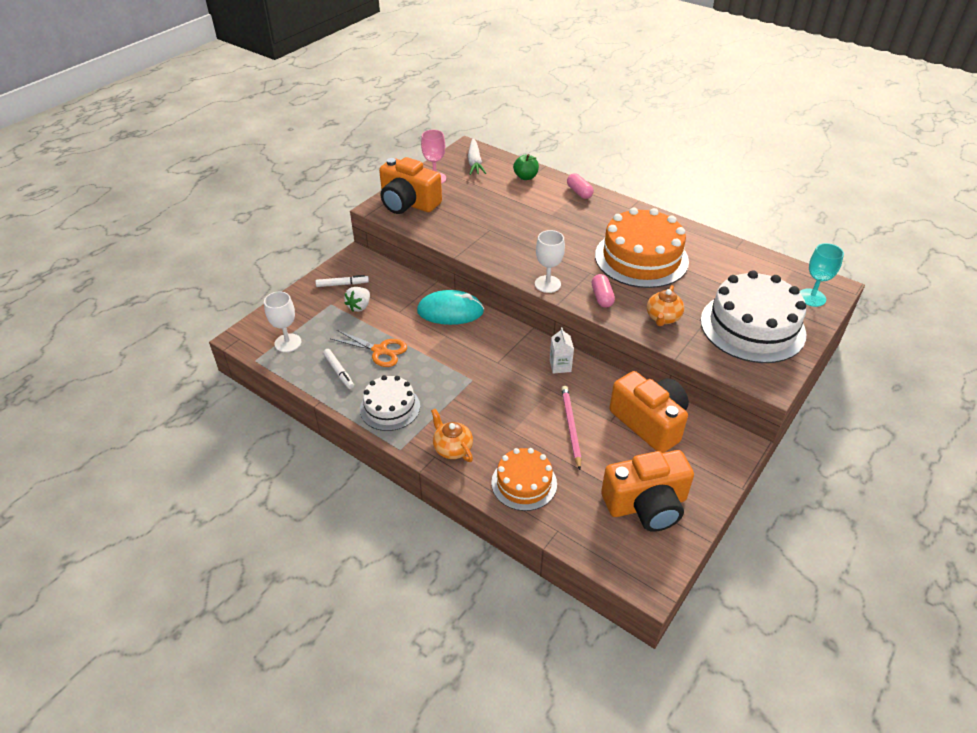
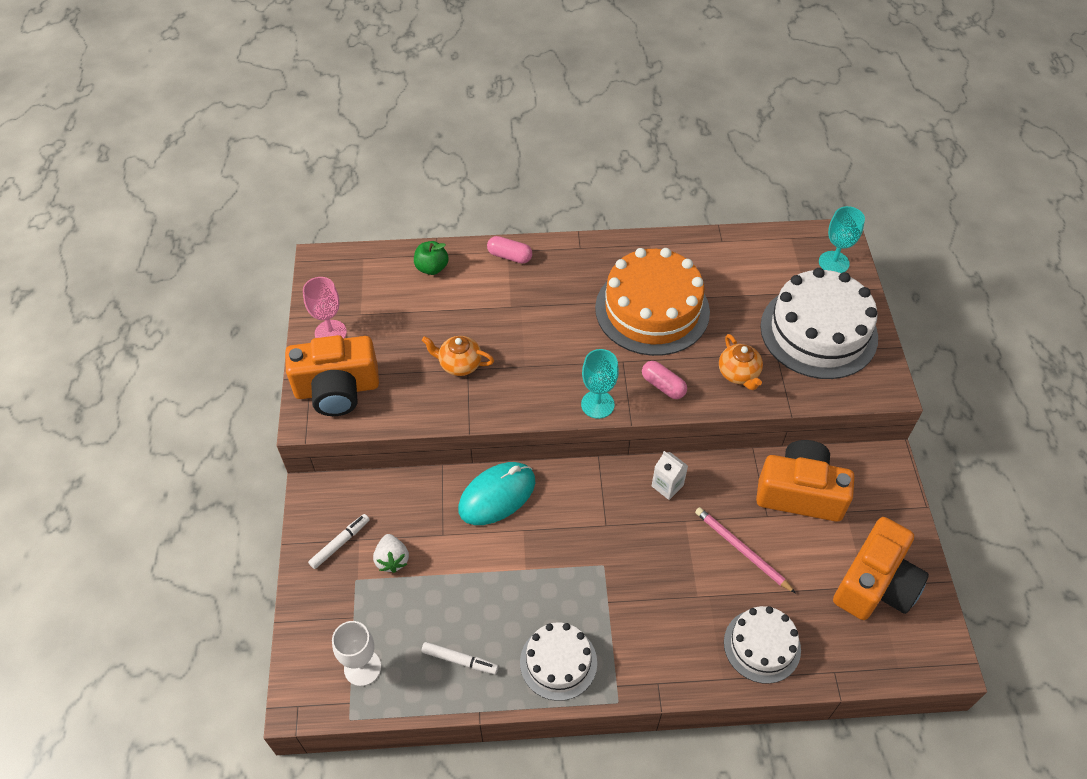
camera: 40 degrees left, 10 degrees up
(380, 350) = (475, 600): orange scissors -> none
(452, 448) = (664, 660): orange teapot -> orange teapot (459, 364)
(475, 162) = (352, 279): white carrot -> none
(524, 483) = (762, 645): orange cake -> white cake
(547, 284) = (597, 404): white goblet -> turquoise goblet

